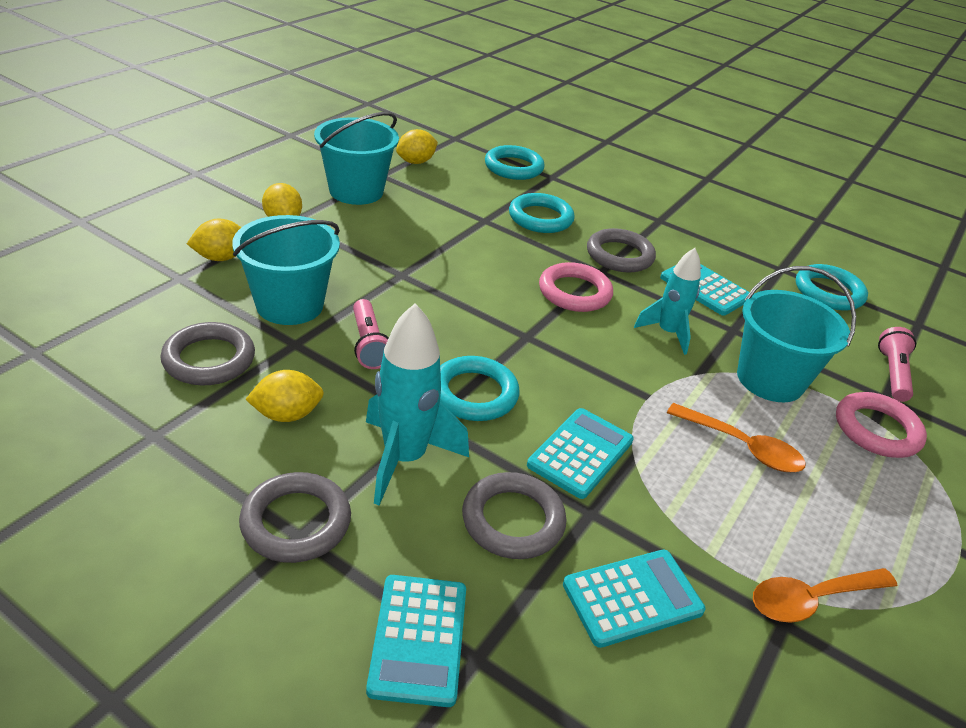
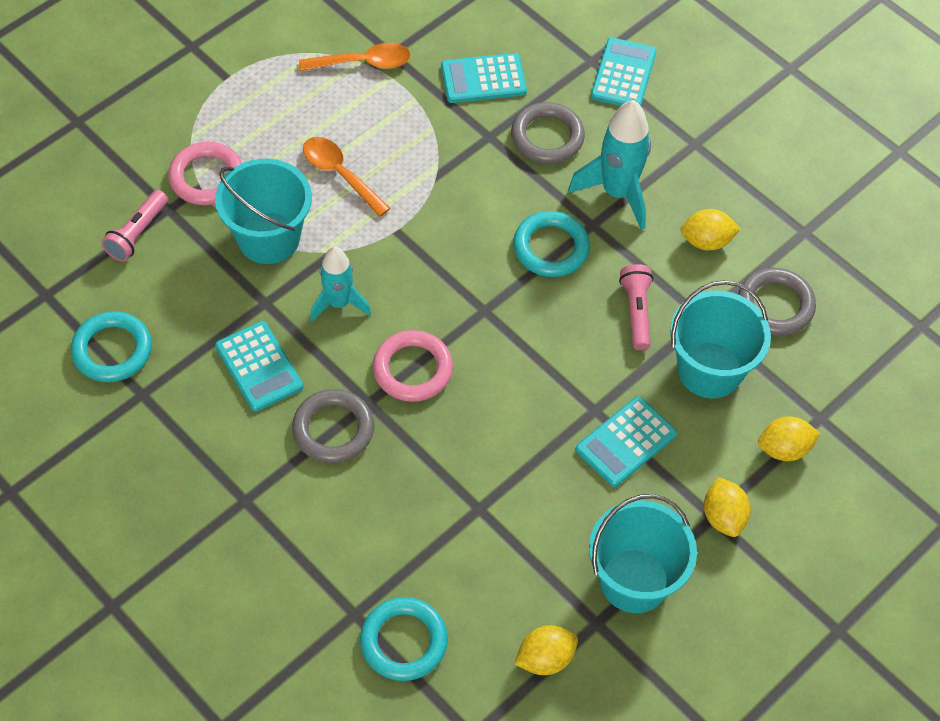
camera: 165 degrees left, 20 degrees up
(296, 522) = (696, 153): grey ring -> none
(540, 218) = (405, 510): turquoise ring -> none
(580, 453) = (478, 183): turquoise calculator -> turquoise calculator (625, 442)

